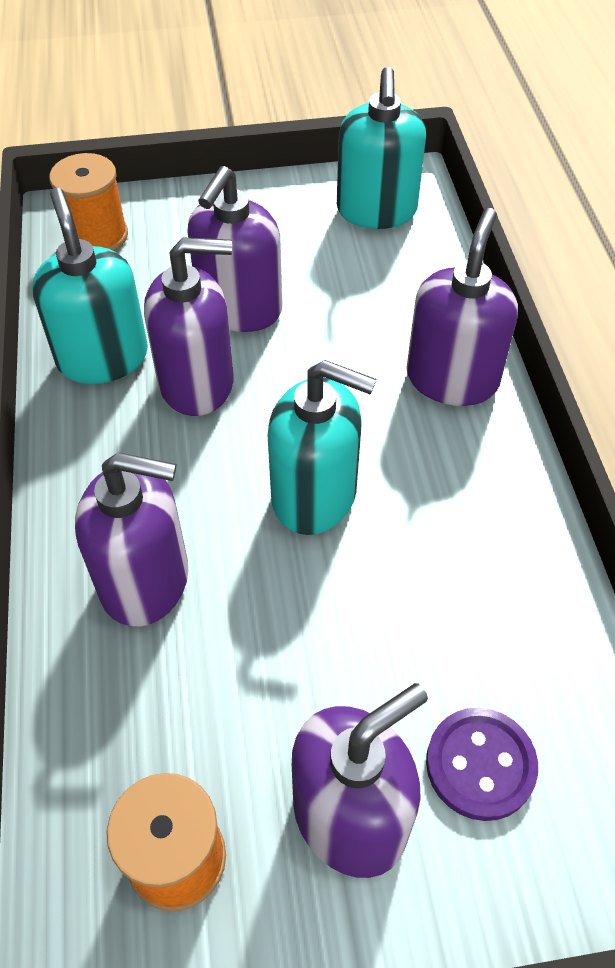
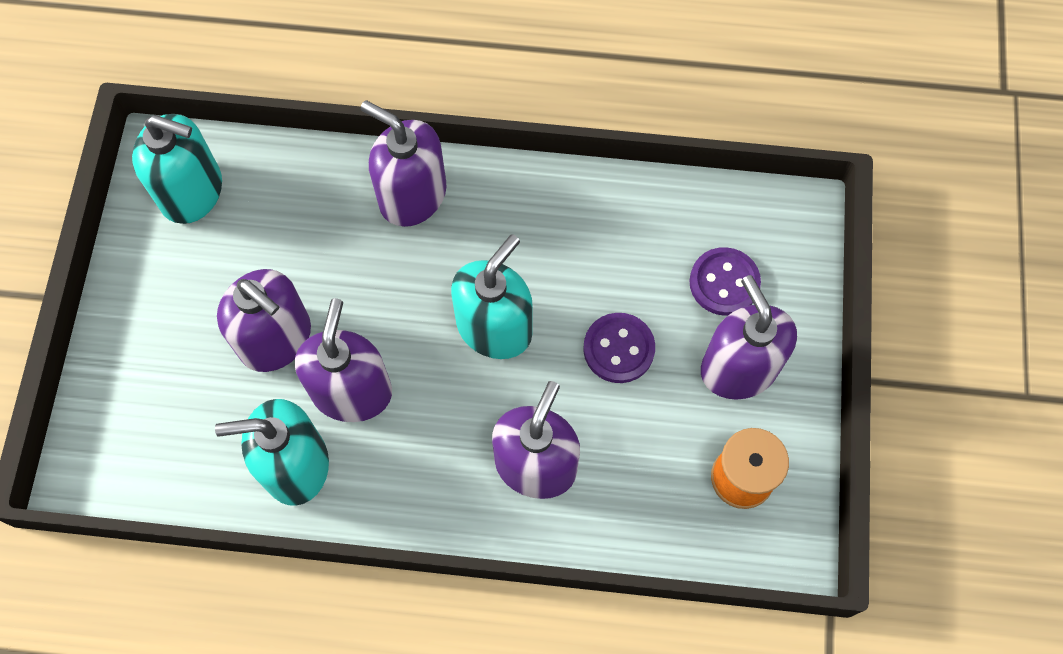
camera: 75 degrees left, 15 degrees up
(97, 236) = (128, 449): orange spool -> none
(330, 642) = (618, 349): none -> purple button

